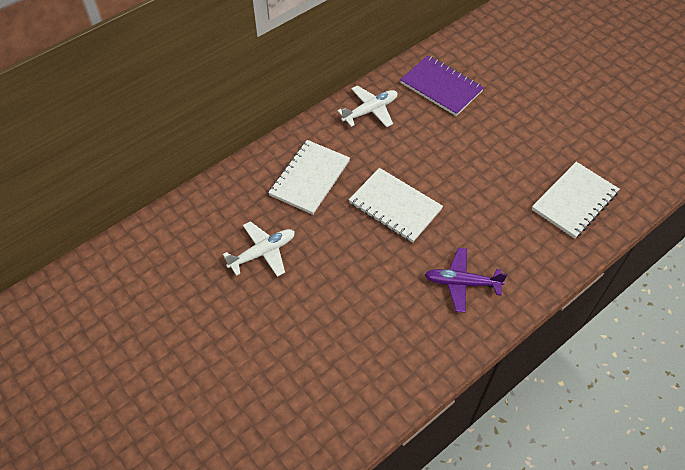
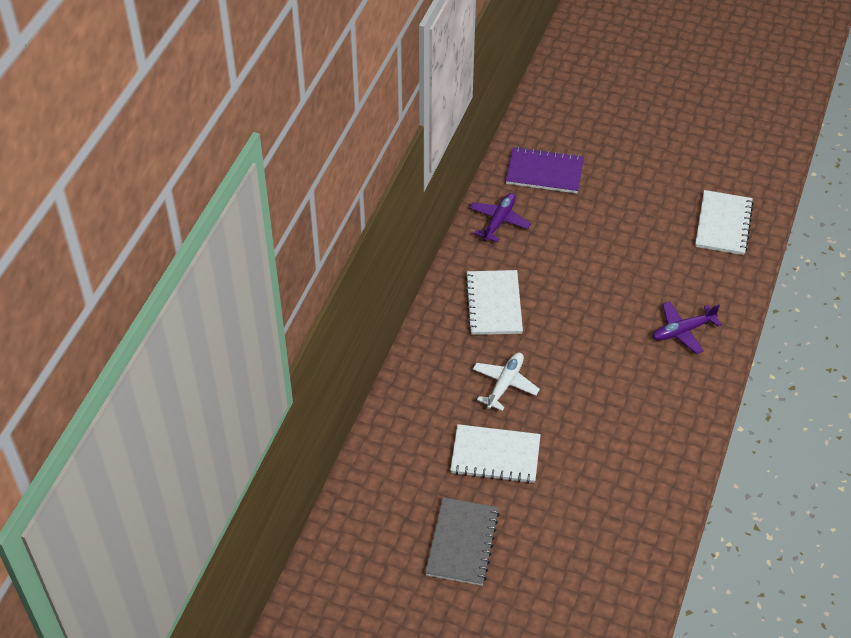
camera: 30 degrees left, 5 degrees down
(108, 380) = (462, 543): none -> grey notebook
(370, 111) = (499, 221): white plane -> purple plane
(395, 206) = (584, 295): white notebook -> white notebook (495, 455)

